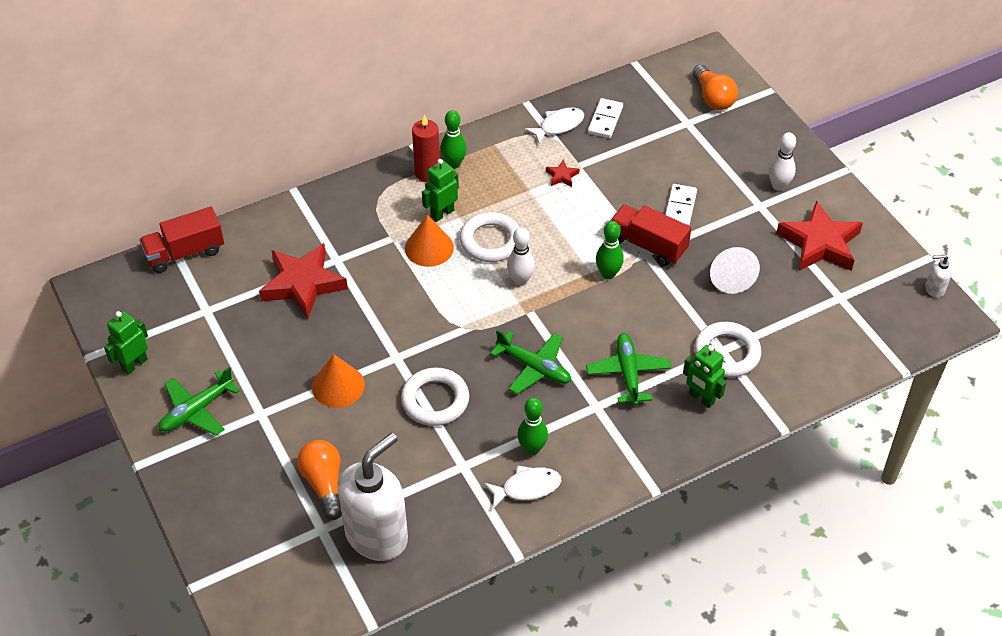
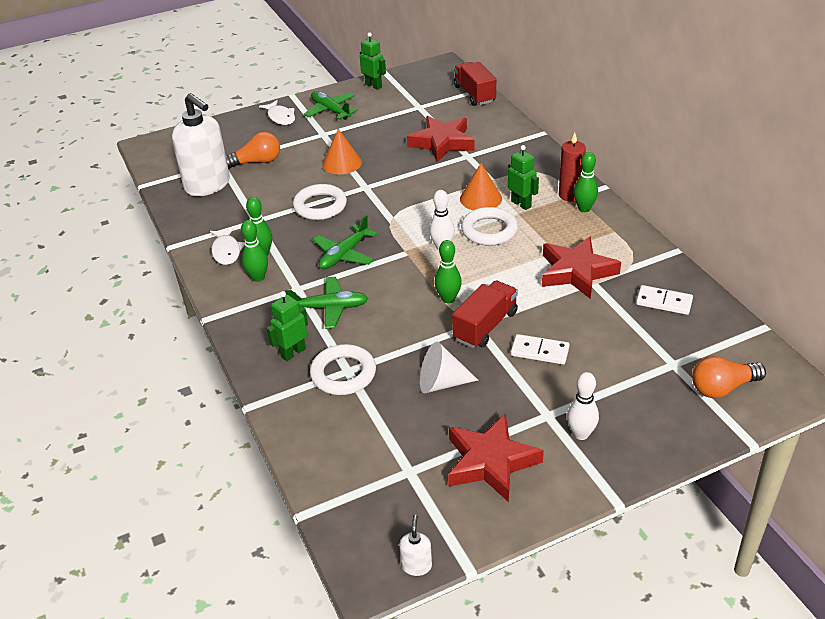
camera: 95 degrees right, 10 degrees down
(558, 126) = (648, 270): white fish -> white fish (280, 117)
(562, 176) = (576, 272): red star -> red star, size x2.41
(577, 447) = (258, 277): none -> green bowling pin

